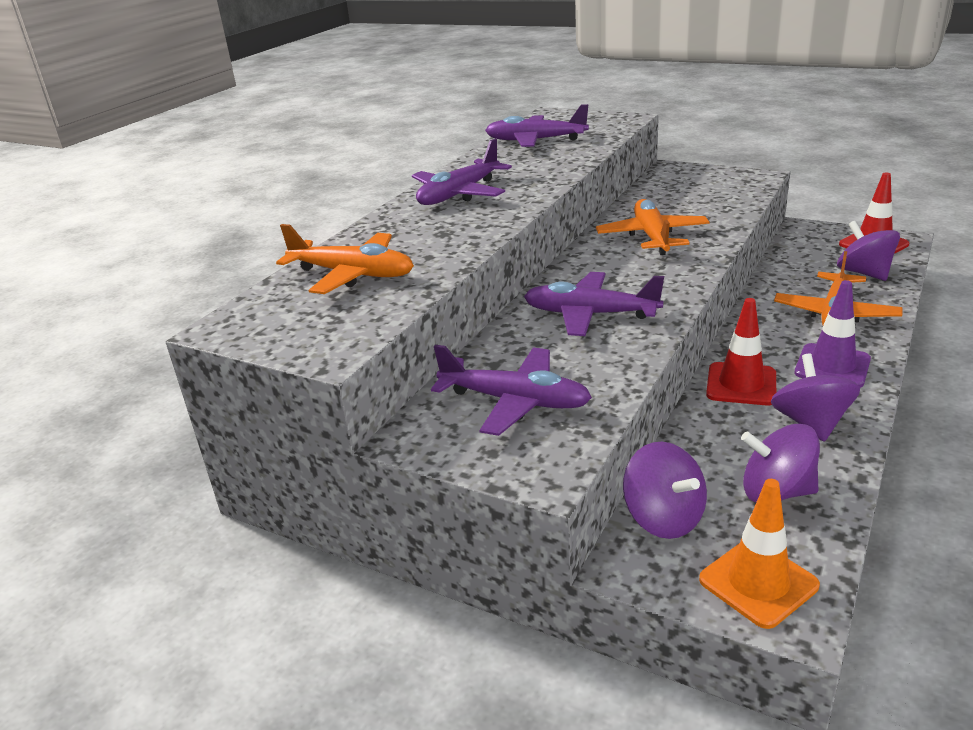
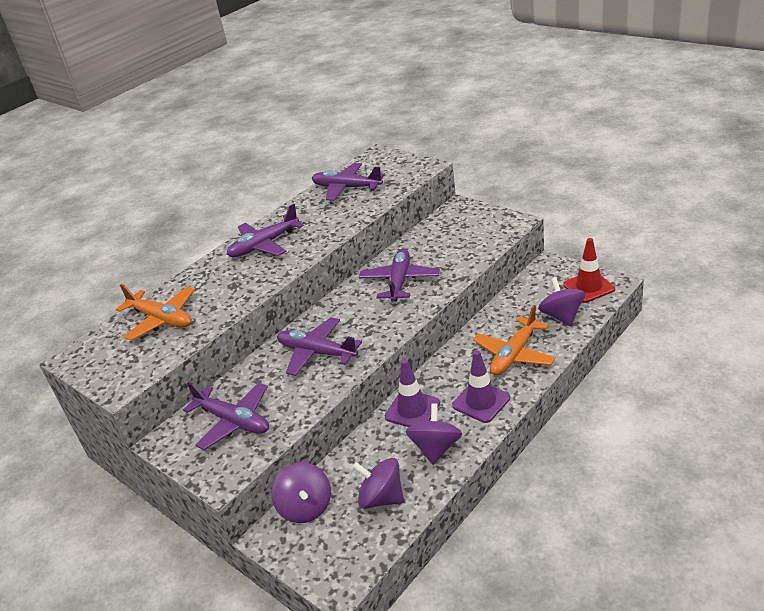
camera: 15 degrees right, 5 degrees up
(652, 237) = (399, 281): orange plane -> purple plane
(741, 384) = (412, 410): red traffic cone -> purple traffic cone
(758, 582) = (332, 560): orange traffic cone -> none

